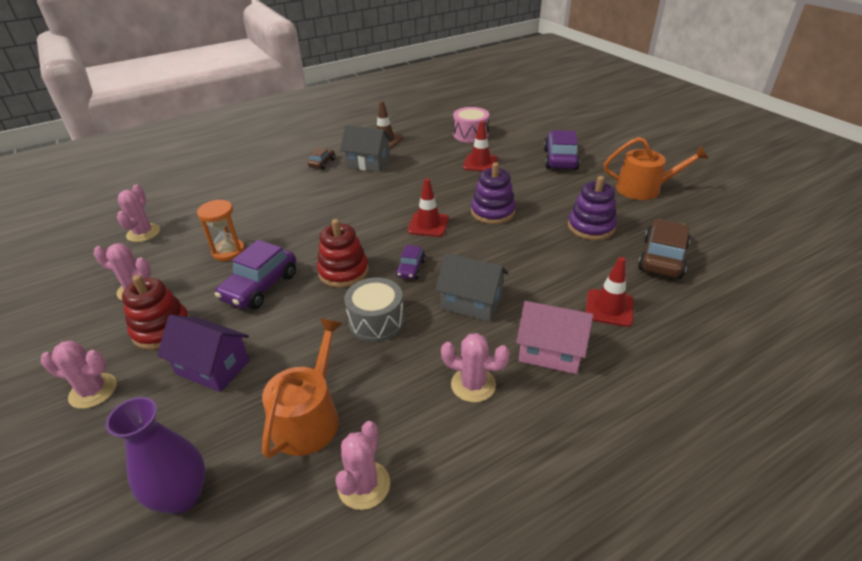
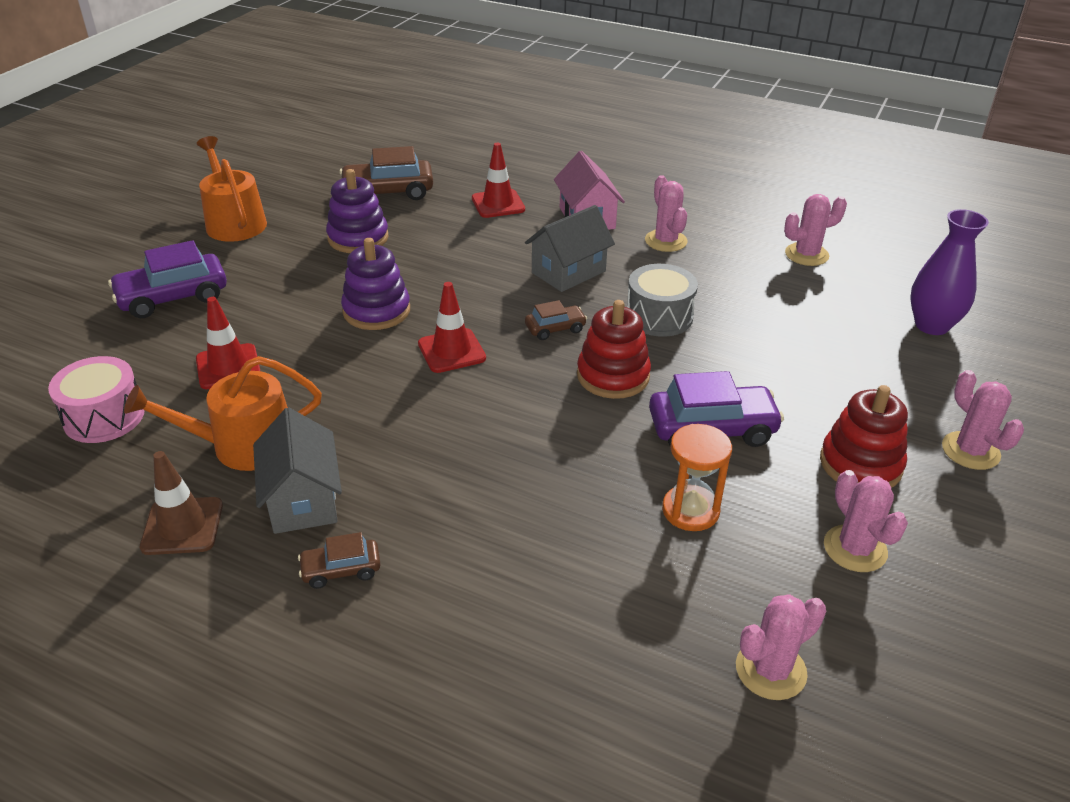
camera: 125 degrees left, 0 degrees up
(213, 367) = (839, 387): purple house -> none
(309, 417) = (798, 302): orange watering can -> orange watering can (243, 445)
(411, 269) = (555, 329): purple car -> brown car
(471, 303) = (568, 272): grey house -> grey house turned 60 degrees clockwise

